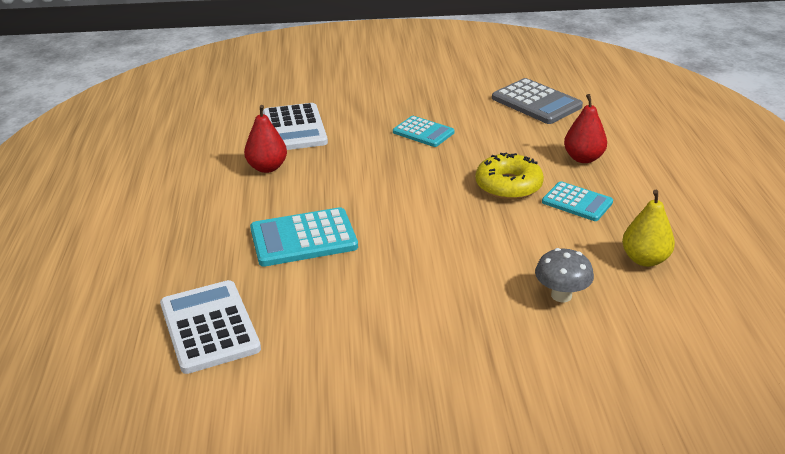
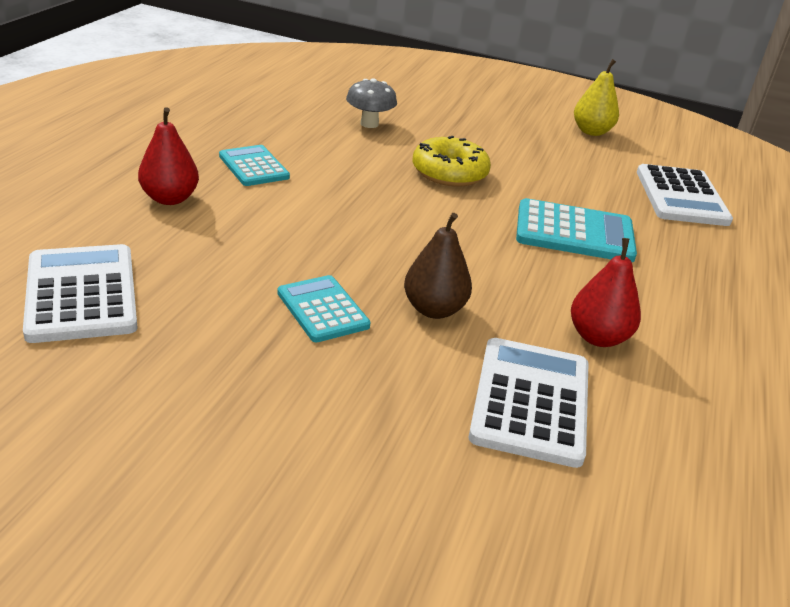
camera: 160 degrees left, 0 degrees up
(367, 151) = (434, 309): none -> brown pear
(508, 185) = (300, 204): yellow donut -> yellow donut (449, 173)
(536, 102) = (81, 294): grey calculator -> white calculator
(644, 259) = (268, 118): yellow pear -> yellow pear (591, 132)

